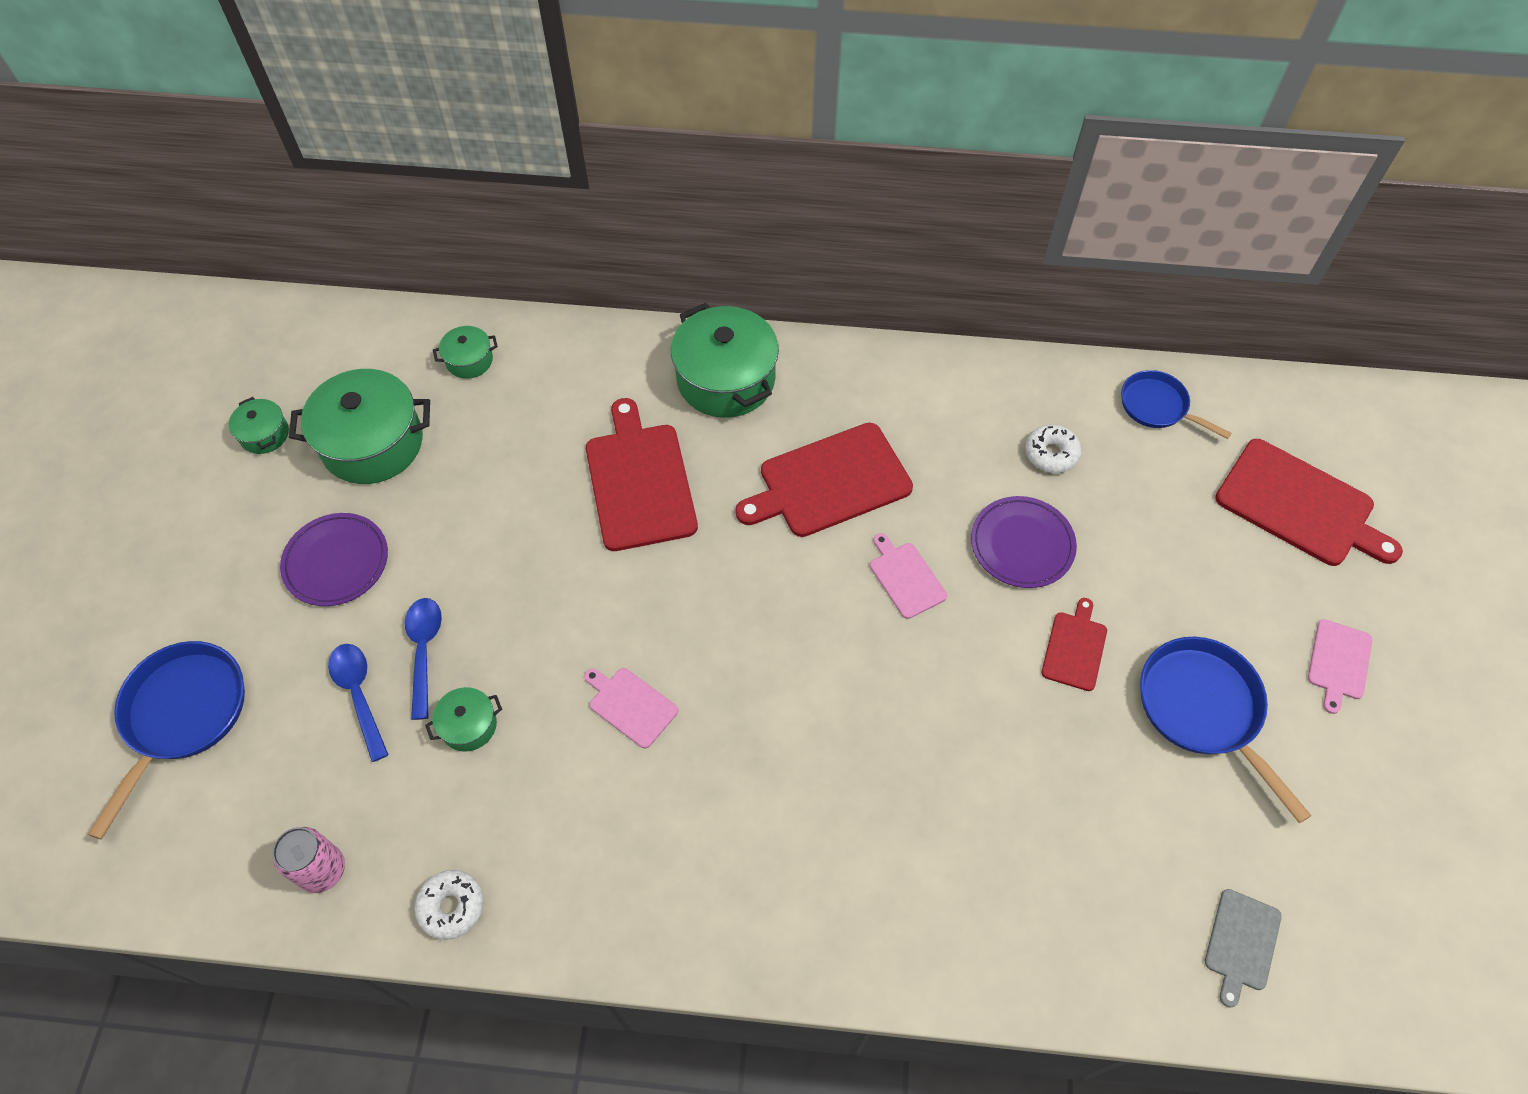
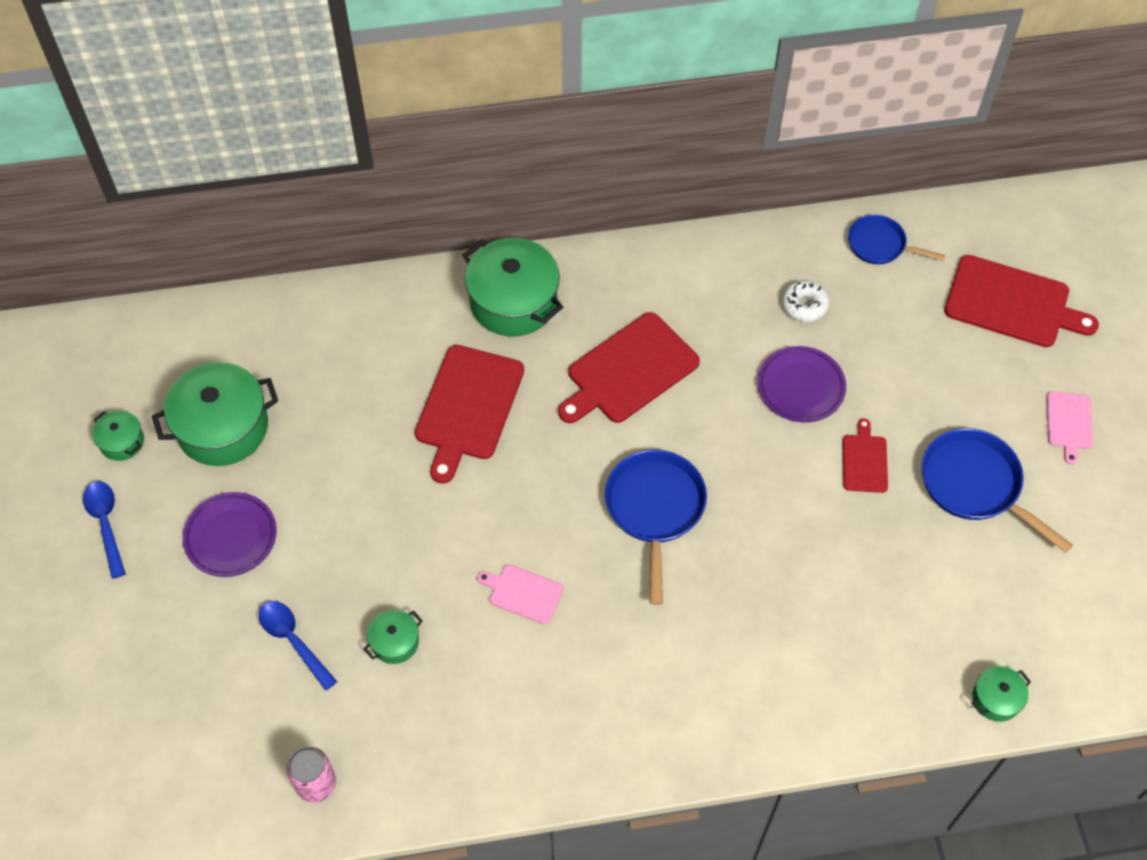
camera: 15 degrees left, 0 degrees up
(182, 715) = (148, 694): blue pan -> blue pan (655, 509)
(424, 650) = (335, 591): blue spoon -> blue spoon (106, 524)
(451, 907) = (432, 784): white donut -> none
(469, 360) = (282, 334): green pot -> green pot (996, 699)
(639, 481) = (468, 407): red cutting board -> red cutting board turned 135 degrees counterclockwise
(905, 578) = (715, 436): pink cutting board -> none
(1241, 943) = (1043, 653): grey cutting board -> none

